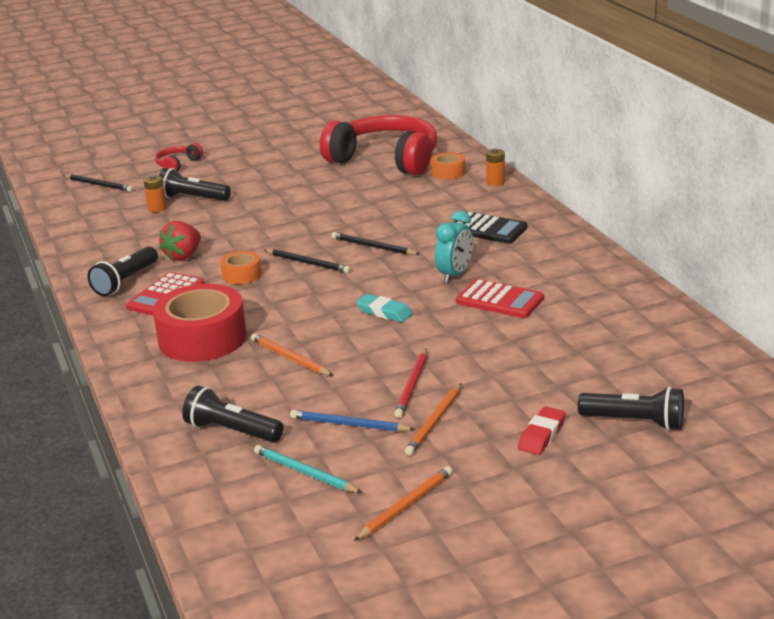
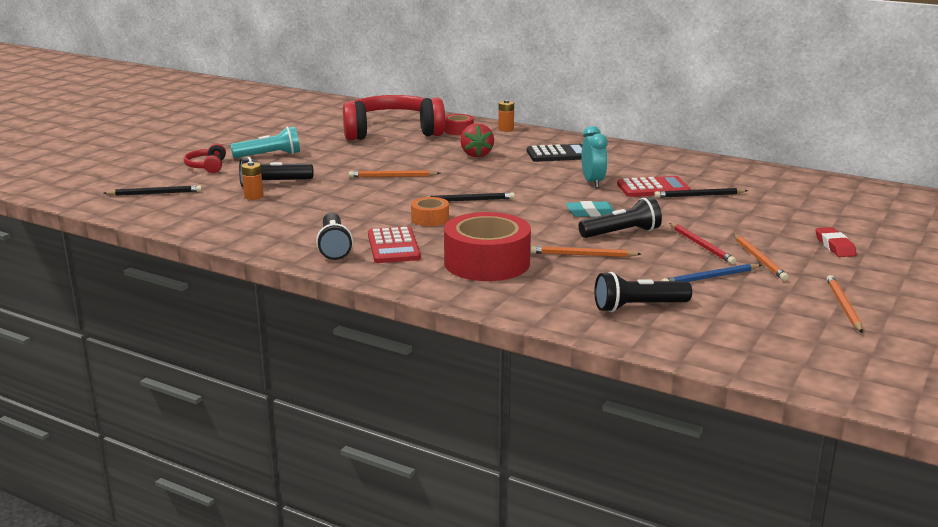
camera: 40 degrees left, 5 degrees down
(183, 256) = (350, 219): red strawberry -> red strawberry (476, 154)
(241, 164) = (269, 155): none -> turquoise flashlight
(294, 216) = (392, 176): none -> orange pencil
(305, 472) = (742, 312): turquoise pencil -> none
(373, 247) = (498, 181): black pencil -> black pencil (699, 196)
(448, 172) = (458, 130): orange tape -> red tape
(635, 422) = (867, 225): black flashlight -> black flashlight (621, 233)

